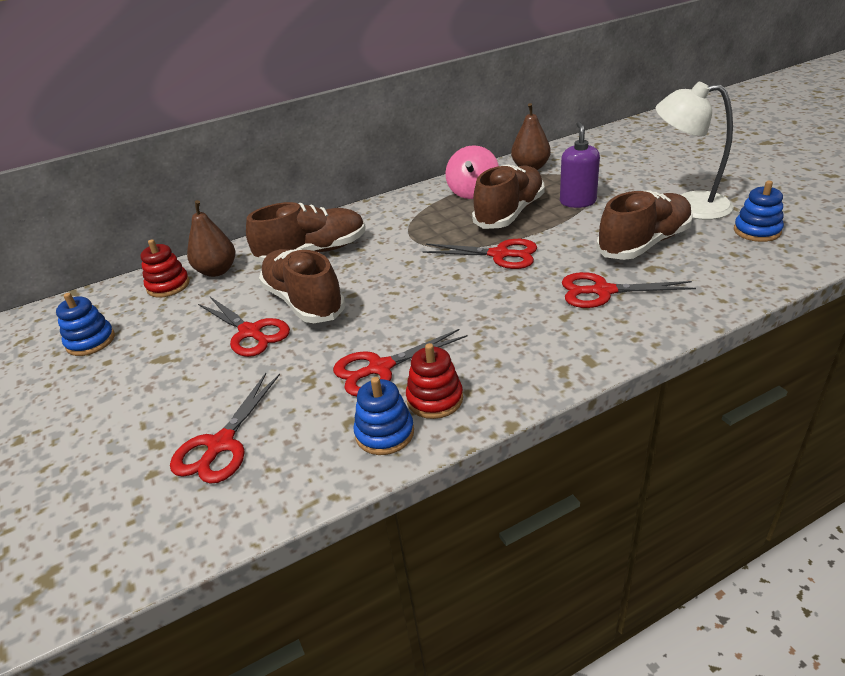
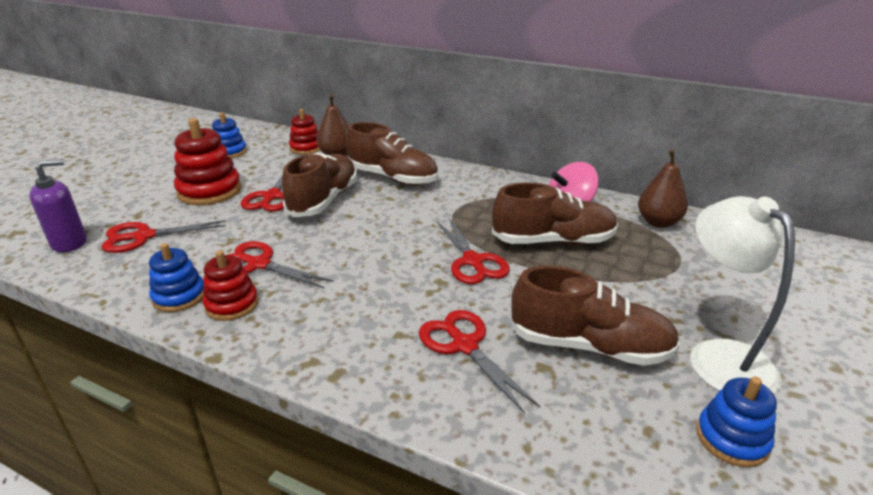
camera: 50 degrees right, 5 degrees down
(174, 375) = (209, 191): none -> red stacking toy
(577, 202) = (626, 273): purple soap dispenser -> purple soap dispenser (69, 243)

